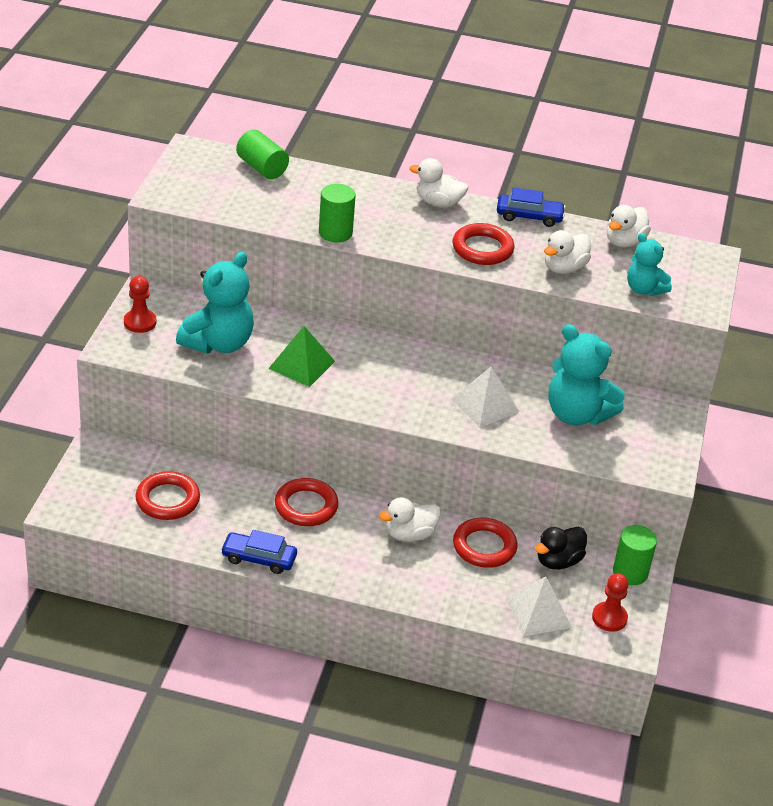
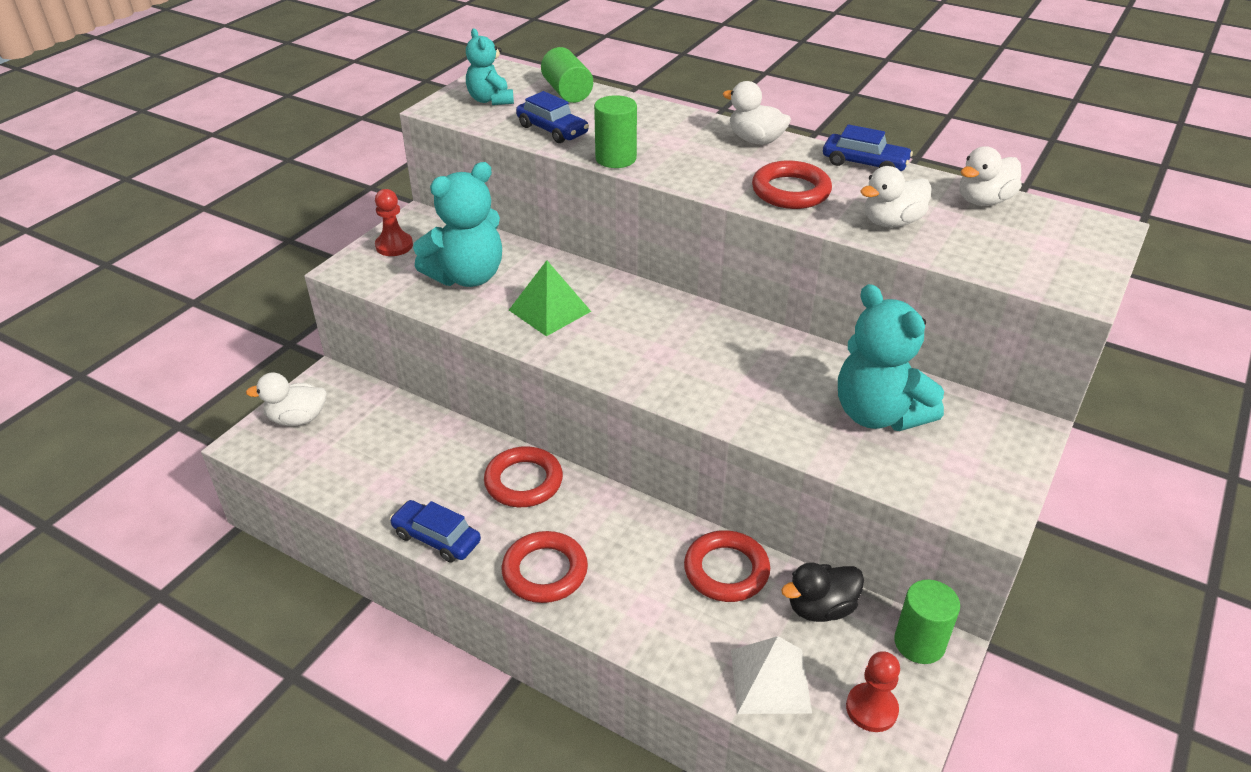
camera: 20 degrees right, 0 degrees up
(167, 500) = (369, 449): red ring -> red ring (545, 571)
(269, 209) = (552, 130): none -> blue car
(410, 534) = (635, 538): white duck -> white duck (297, 419)
(485, 405) = (757, 386): white pyramid -> none
(644, 289) = (997, 257): turquoise teddy bear -> turquoise teddy bear (490, 100)

